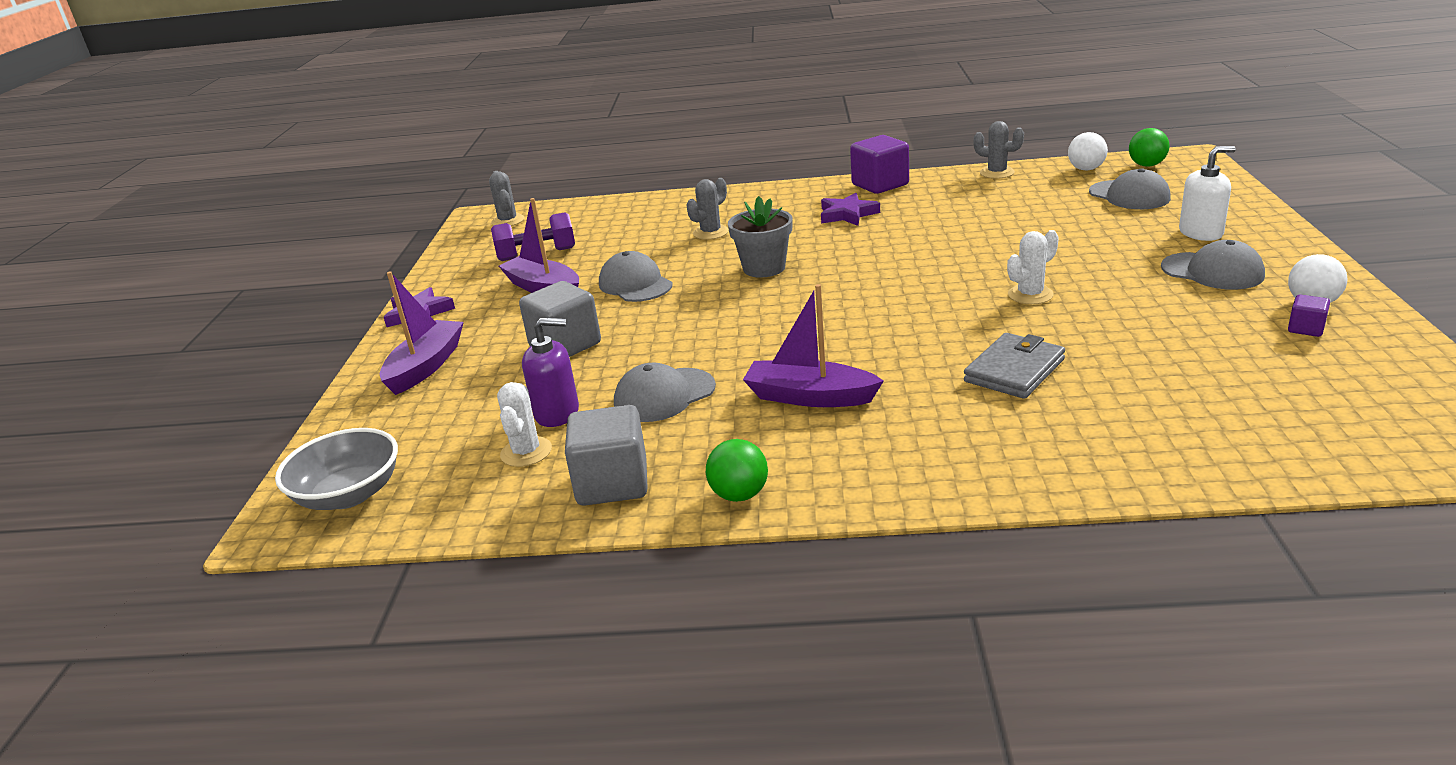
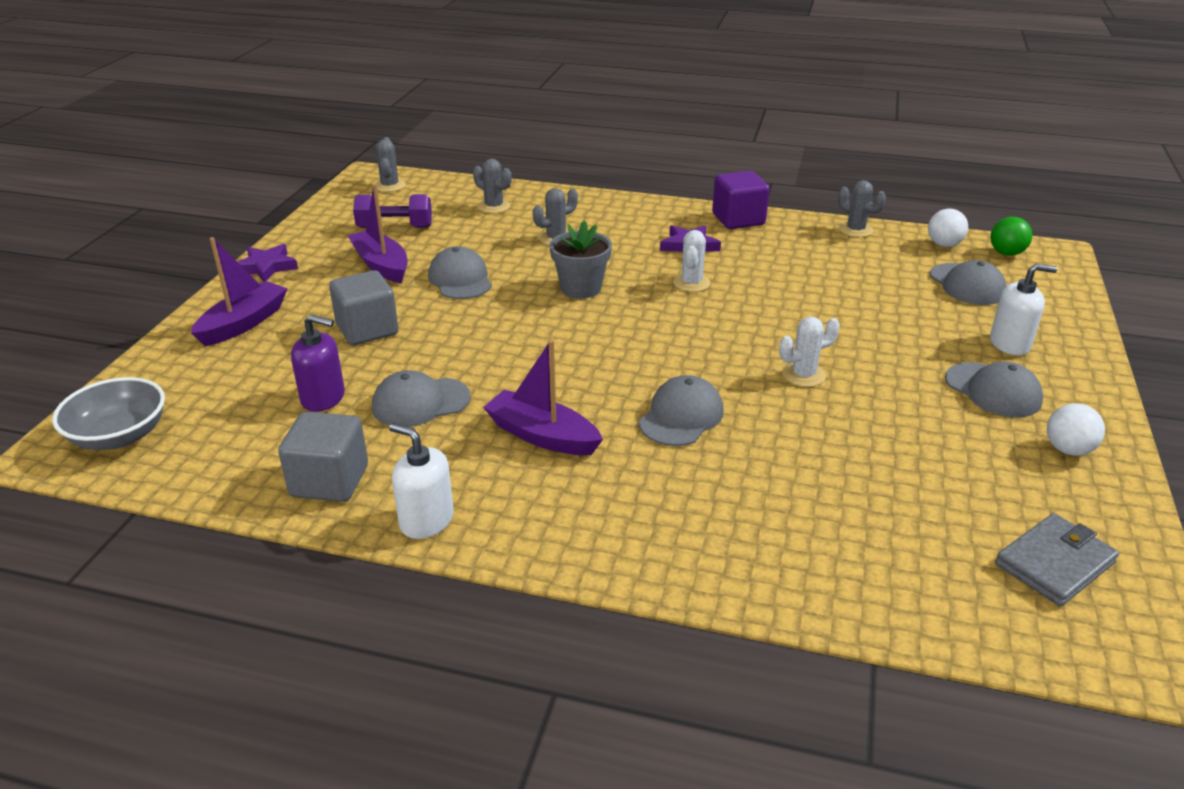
camera: 10 degrees right, 5 degrees up
(526, 452) = (278, 431): white cactus -> white cactus (691, 283)
(629, 218) = (494, 207): none -> grey cactus
(739, 495) = (426, 520): green ball -> white soap dispenser
(937, 352) = (681, 416): none -> grey cap
(1014, 370) = (738, 454): grey wallet -> grey wallet (1054, 563)
(1306, 329) = (1042, 477): purple cube -> none

